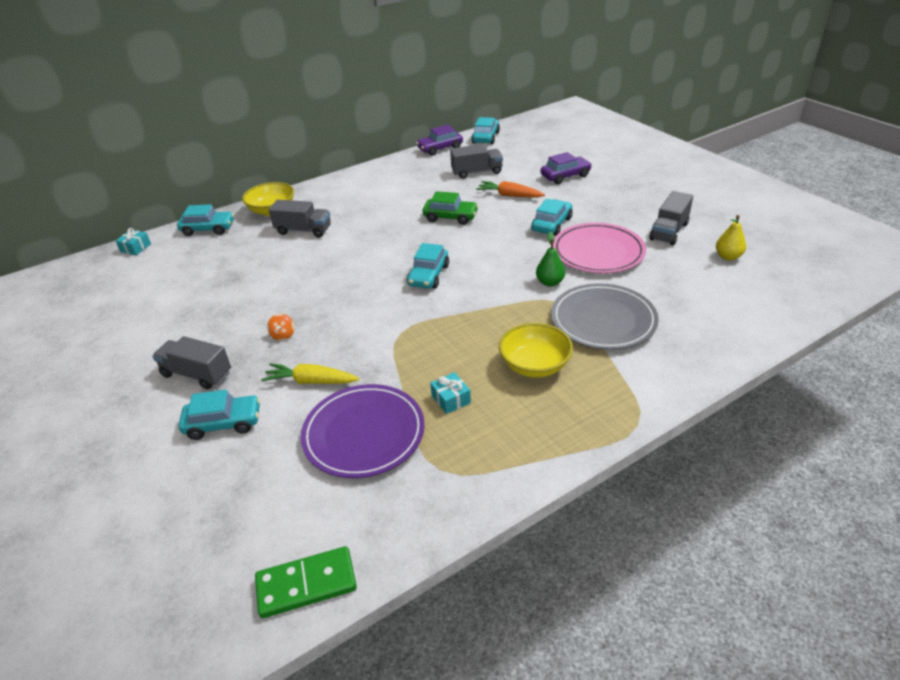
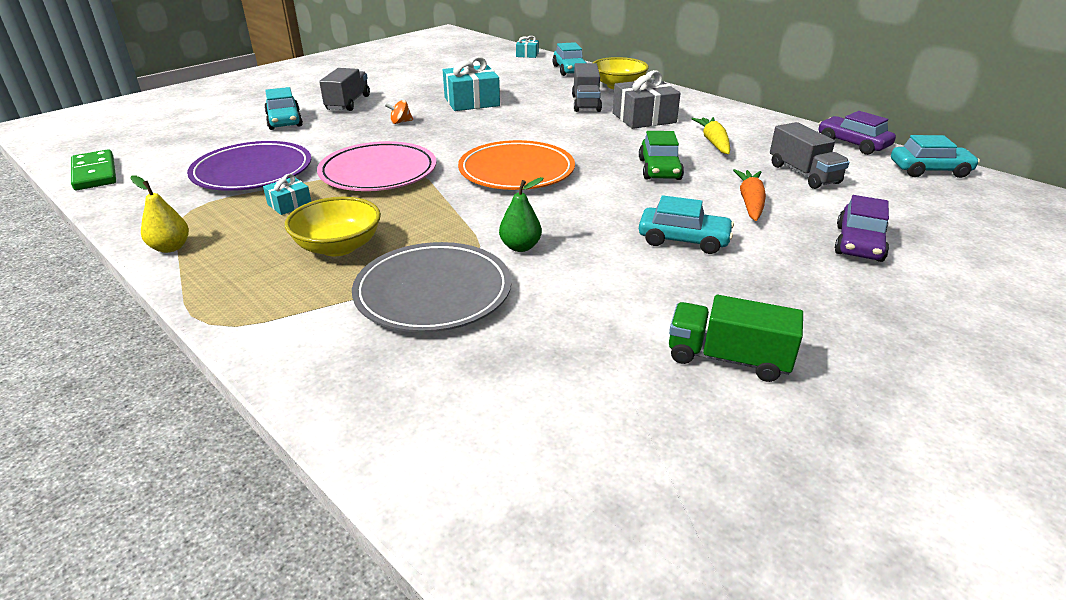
camera: 75 degrees right, 5 degrees down
(255, 290) = (471, 101): none -> turquoise gift
(311, 381) = (331, 142): yellow carrot -> yellow carrot (713, 142)
(353, 209) = (644, 118): none -> grey gift
(429, 275) = (516, 171): turquoise car -> orange plate
(565, 176) = (859, 243): purple car -> purple car turned 60 degrees clockwise
(598, 252) = (618, 283): pink plate -> pink plate (378, 172)
(669, 231) = (727, 358): grey truck -> green truck
(728, 257) = (665, 436): yellow pear -> yellow pear (170, 247)

